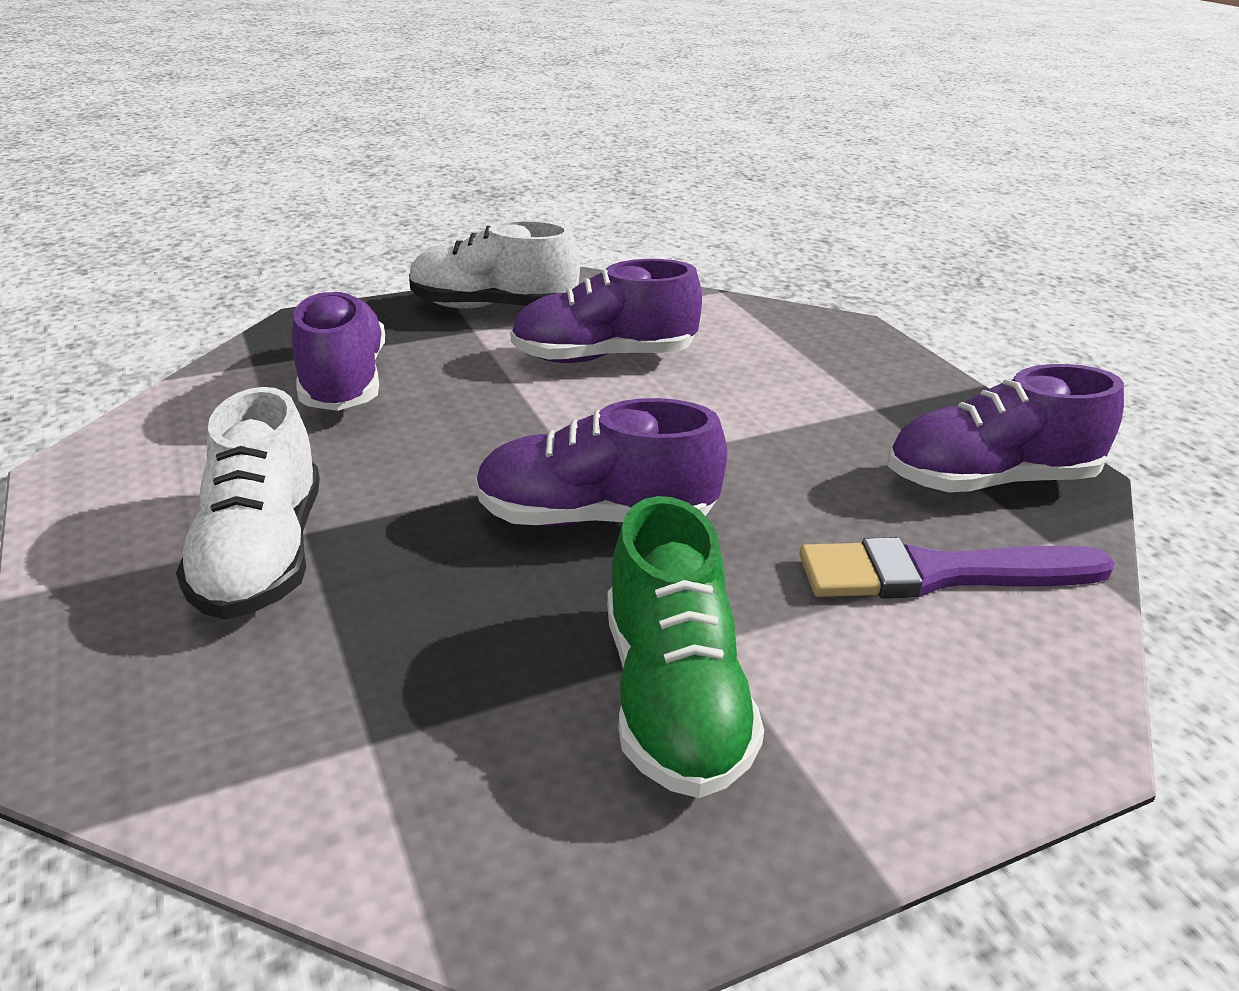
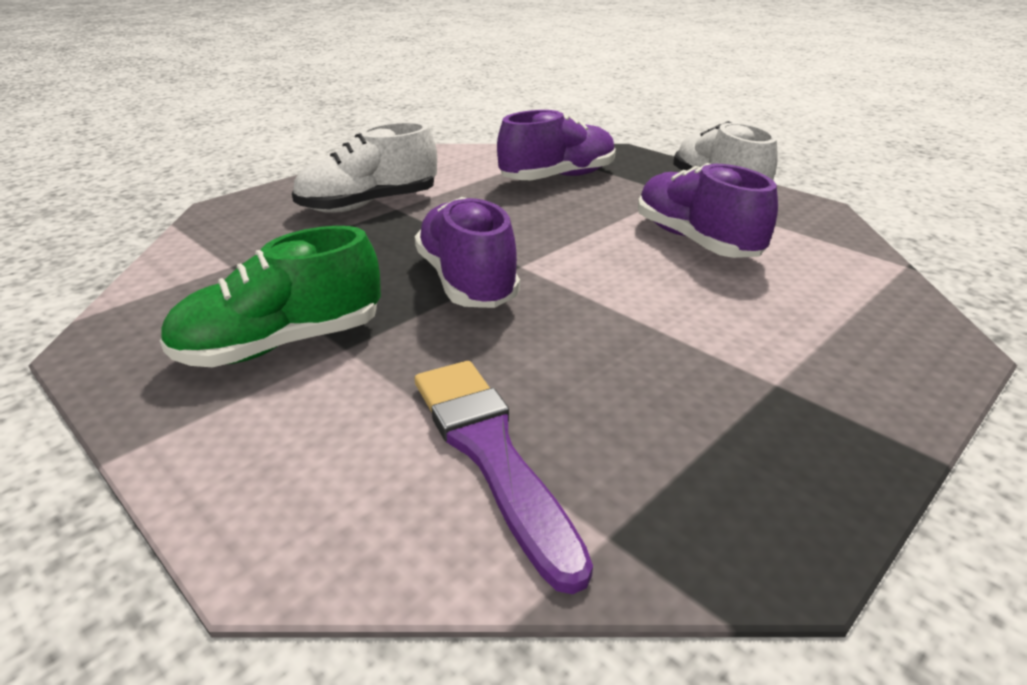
camera: 70 degrees right, 0 degrees up
(989, 481) = (698, 479): purple shoe -> none

